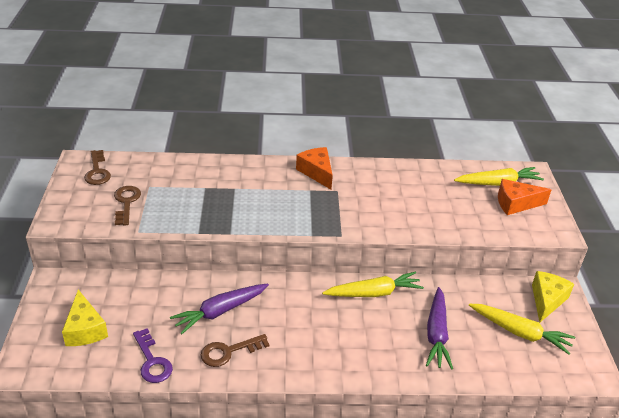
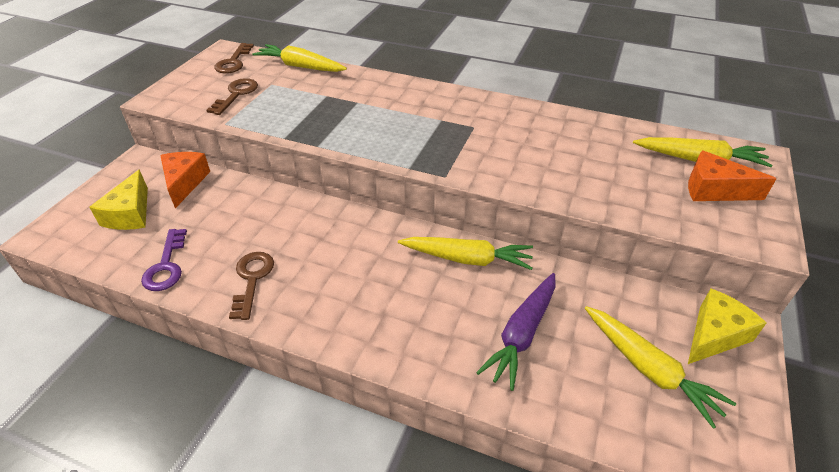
camera: 25 degrees right, 5 degrees up
(162, 164) = (300, 66): none -> yellow carrot
(220, 311) = (275, 232): purple carrot -> none
(229, 352) = (252, 279): brown key -> brown key turned 90 degrees clockwise
(317, 172) = (462, 103): orange cheese -> orange cheese (185, 182)

